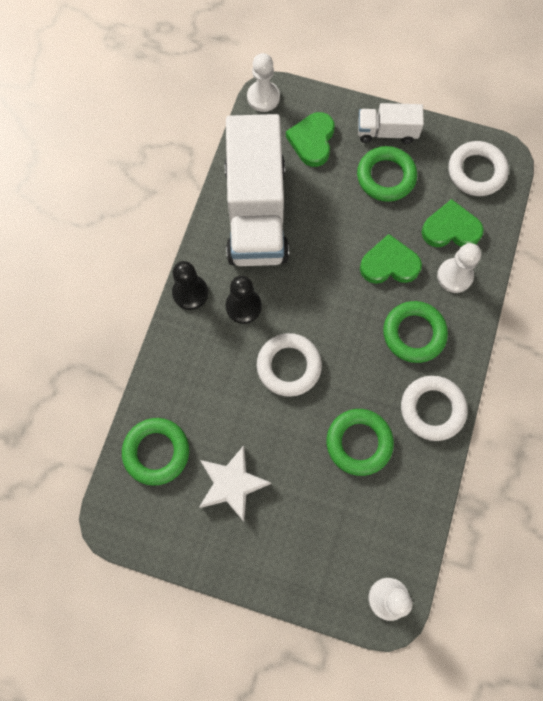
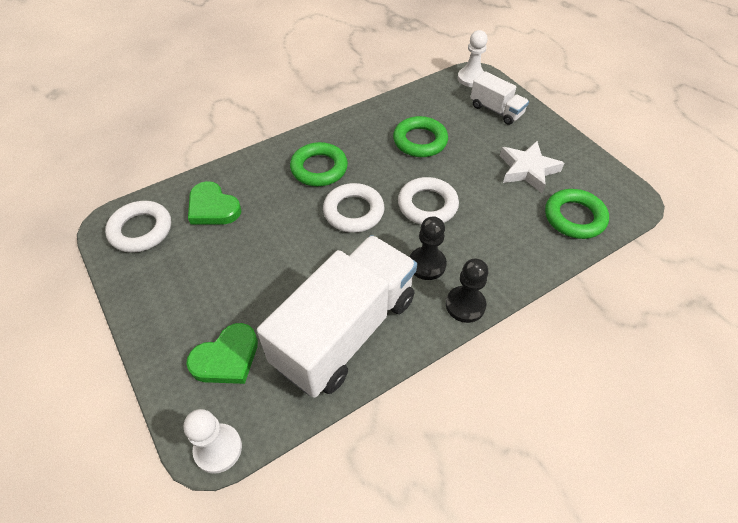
camera: 140 degrees left, 20 degrees down
(386, 177) = (208, 277): green ring -> none
(387, 132) = (158, 313): white truck -> white truck (496, 110)
(389, 264) = (284, 216): green heart -> none
(432, 409) = (355, 129): white ring -> white ring (353, 211)
(454, 276) = (250, 180): white pawn -> none

